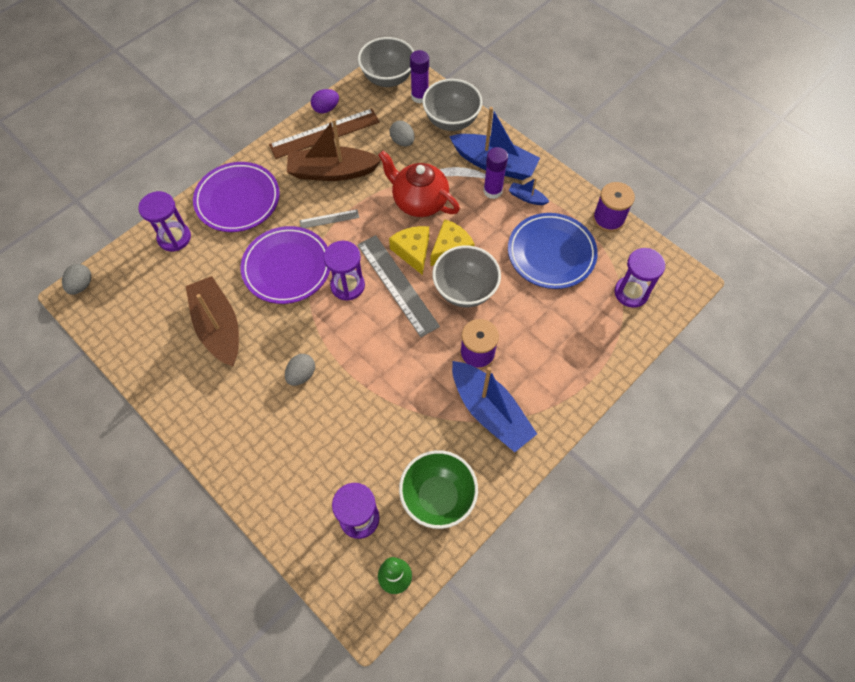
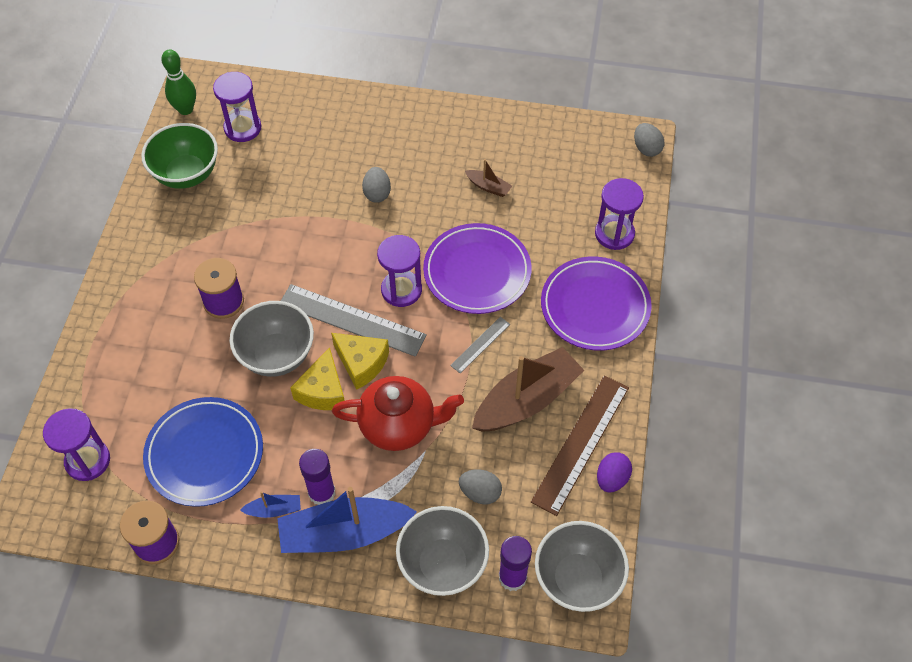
camera: 145 degrees right, 5 degrees down
(218, 327) = (488, 187): brown boat -> brown boat, size x0.44
(490, 411) = (180, 259): blue boat -> none

